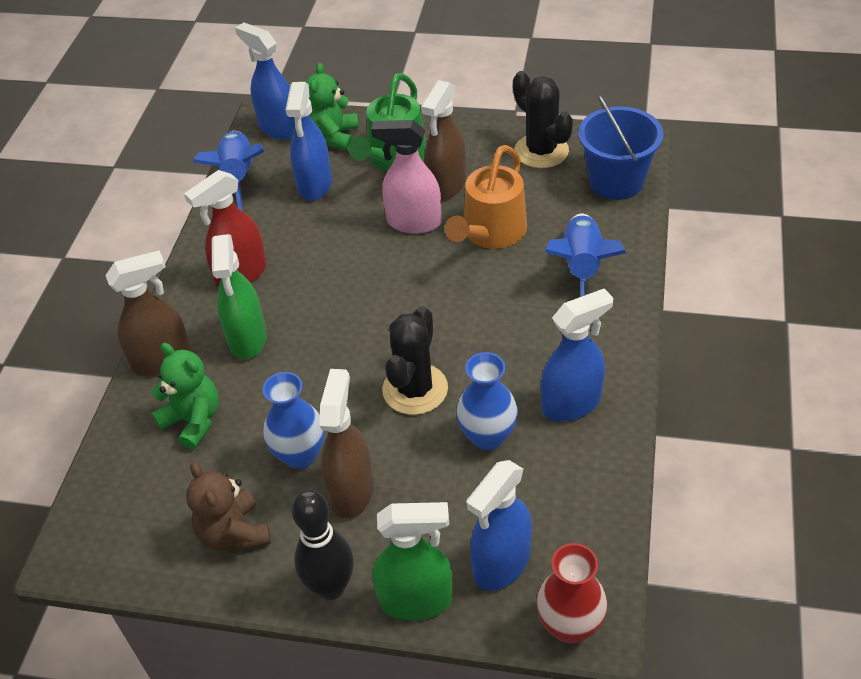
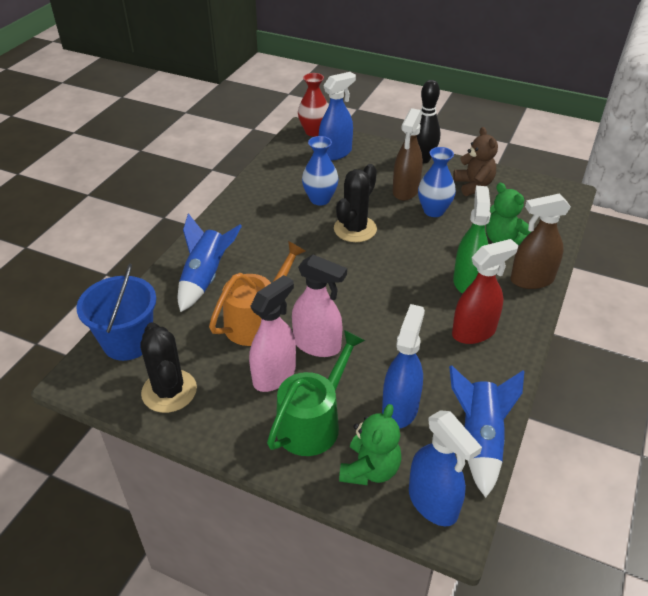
camera: 170 degrees left, 5 degrees down
(416, 600) = (381, 149): green spray bottle -> none
(446, 185) = (274, 375): brown spray bottle -> pink spray bottle
(571, 403) = (263, 205): blue spray bottle -> none

